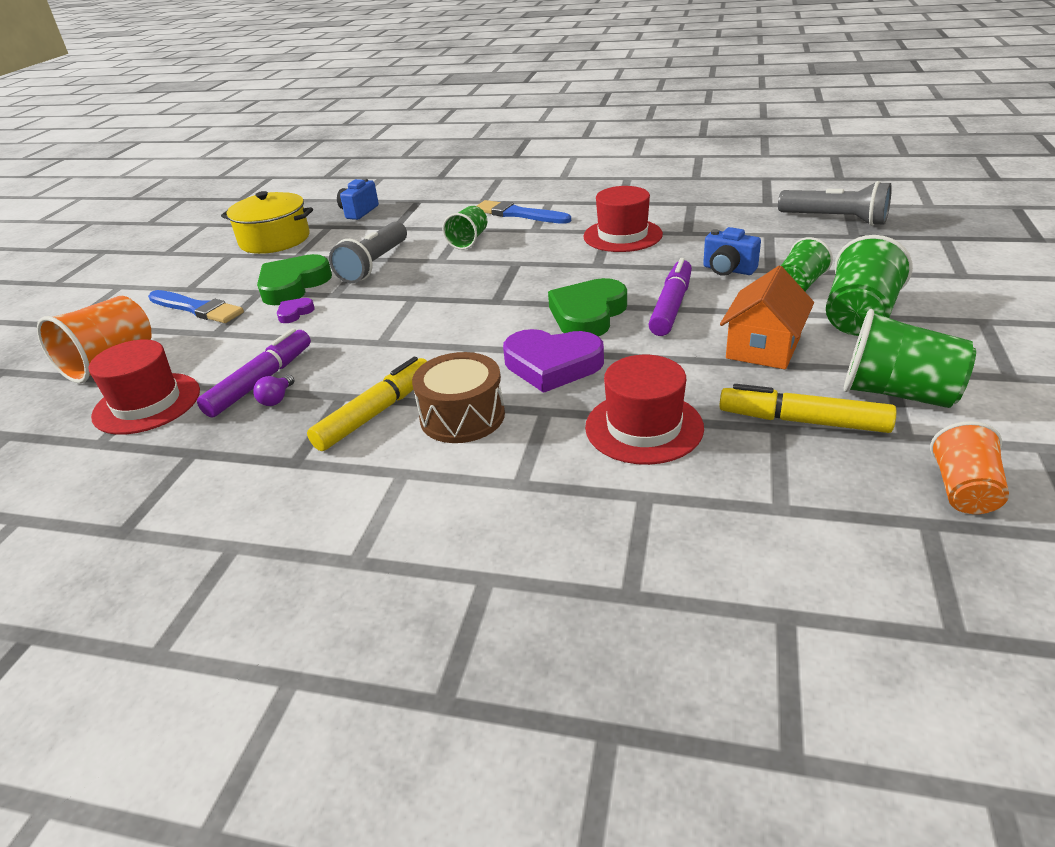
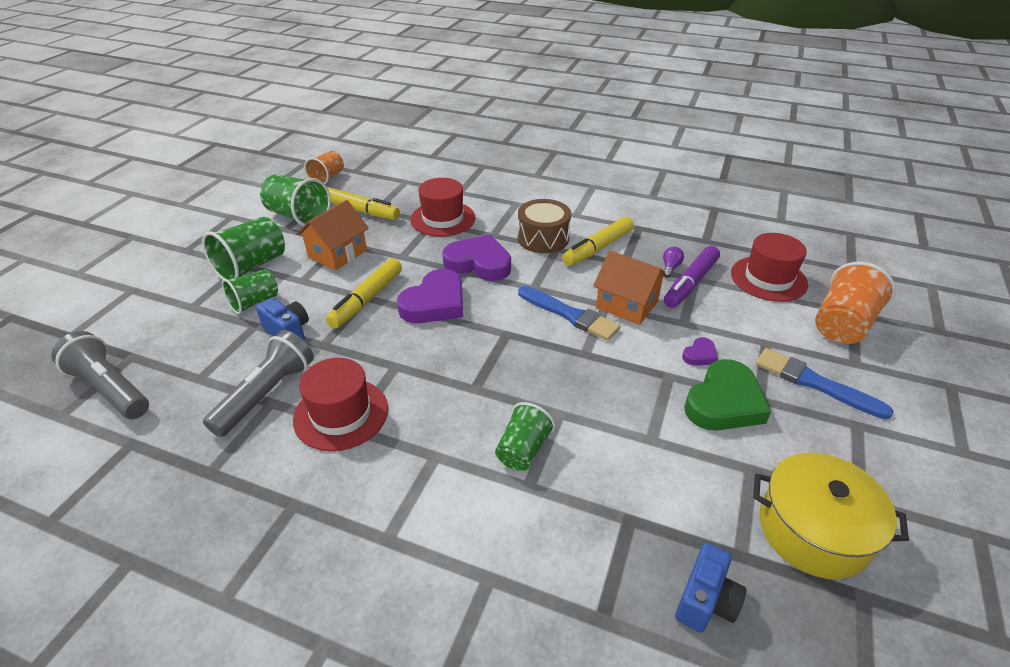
camera: 175 degrees left, 5 degrees up
(355, 345) = (626, 304): none -> orange house
(374, 265) = (638, 422): grey flashlight -> grey flashlight (267, 394)
(519, 214) = (443, 508): blue brush -> blue brush (569, 314)
(588, 314) = (435, 303): green heart -> purple heart
(671, 306) = (367, 299): purple marker -> yellow marker

